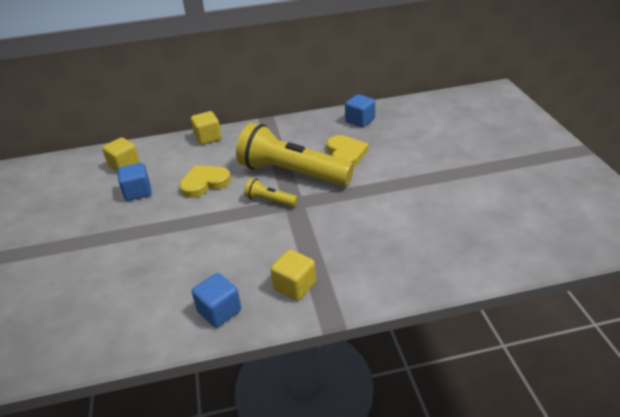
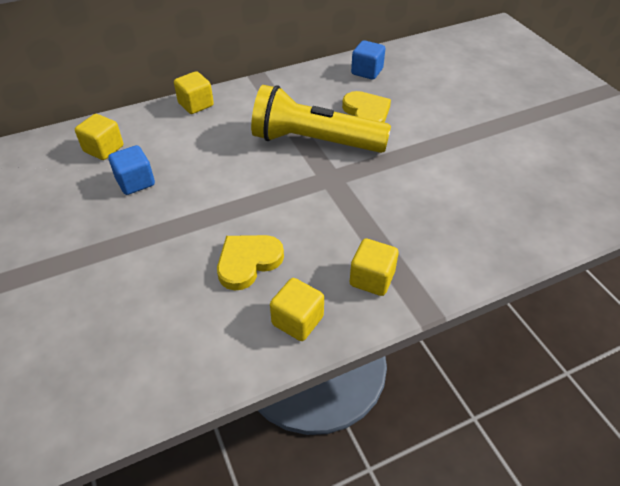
camera: 15 degrees left, 10 degrees up
(204, 183) = (215, 163): yellow heart -> yellow heart (248, 262)
(219, 311) = (297, 320): blue cube -> yellow cube
(270, 201) = (302, 178): yellow flashlight -> none

